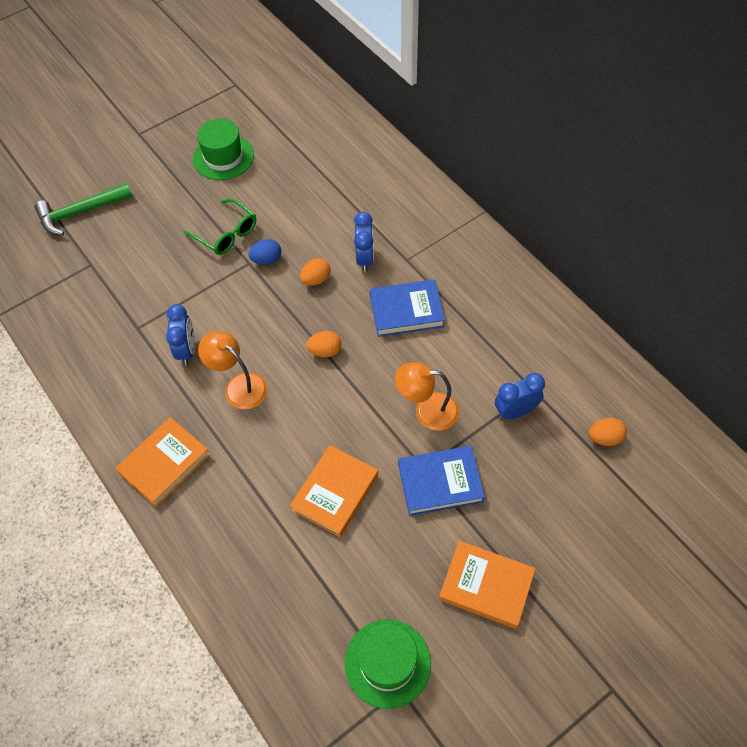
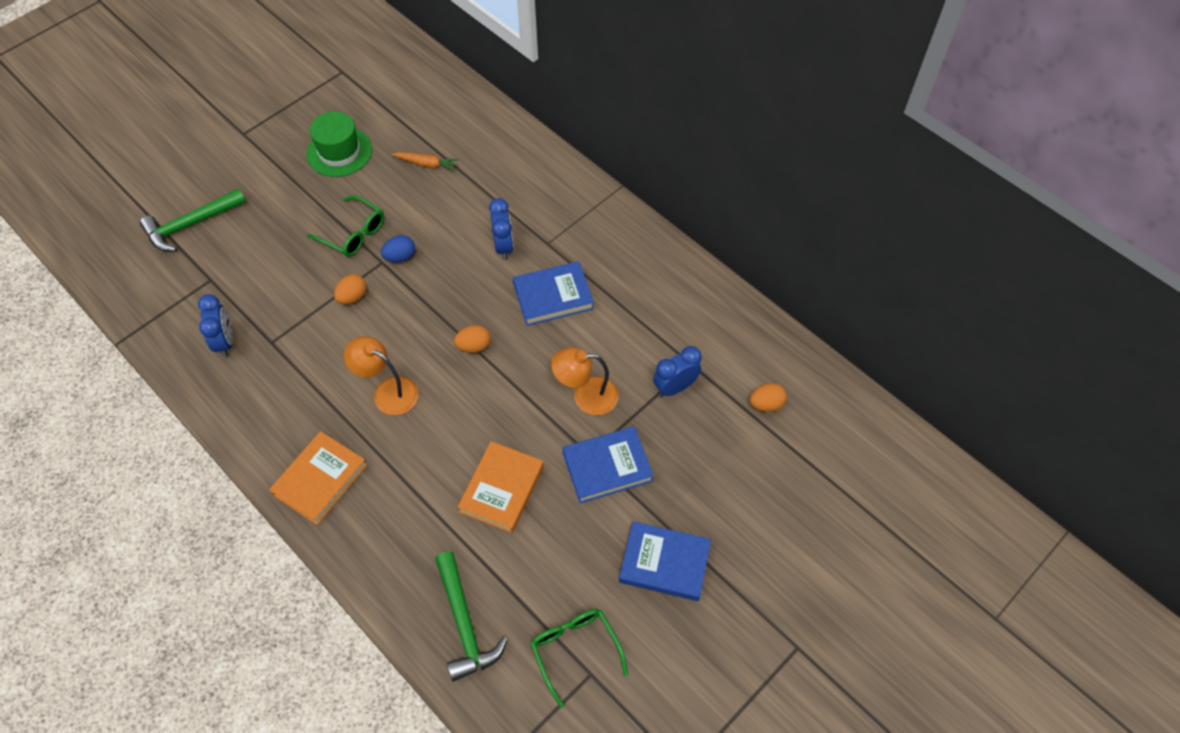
camera: 10 degrees left, 0 degrees up
(187, 350) = (328, 360): blue clock -> blue clock (225, 342)
(283, 622) = (465, 624): none -> green hammer
(302, 175) = (427, 164): none -> orange carrot
(316, 279) = (455, 273): orange egg -> orange egg (352, 297)
(387, 663) = (575, 650): green hat -> green glasses
(486, 586) = (664, 563): orange book -> blue book

